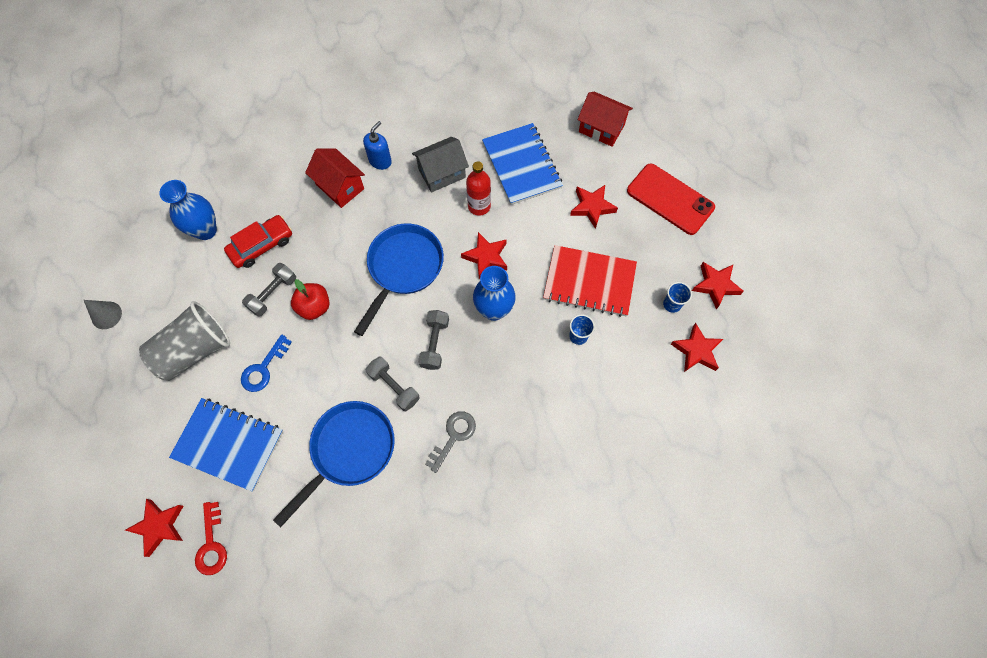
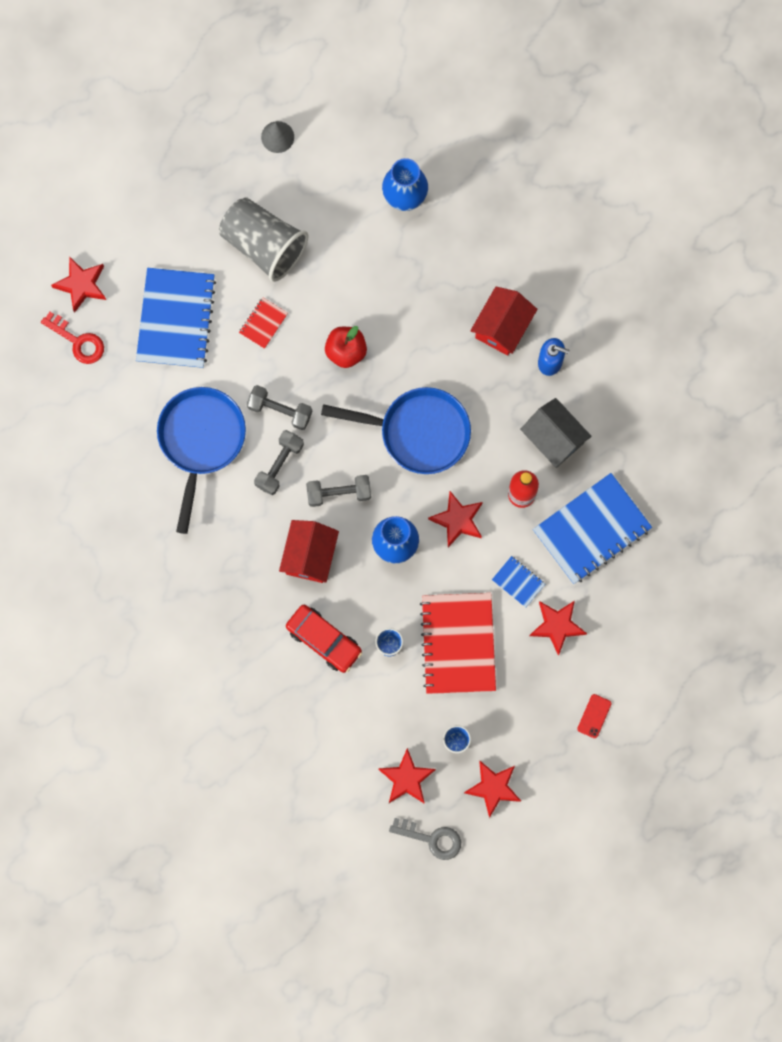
camera: 75 degrees right, 10 degrees up
(211, 544) = (78, 341): red key -> red key turned 120 degrees counterclockwise
(261, 245) = (403, 266): red car -> red car (324, 640)
(263, 368) = (263, 323): blue key -> red notebook
(273, 294) = (349, 301): grey dumbbell -> grey dumbbell (280, 410)
(349, 451) = (200, 441): blue pan -> blue pan turned 105 degrees counterclockwise
(453, 436) = (243, 542): grey key -> grey key (431, 839)
(549, 226) = (518, 582): none -> blue notebook
(601, 128) = (673, 613): red house -> red house (309, 556)
(670, 199) = (594, 716): red phone -> red phone, size x0.41

